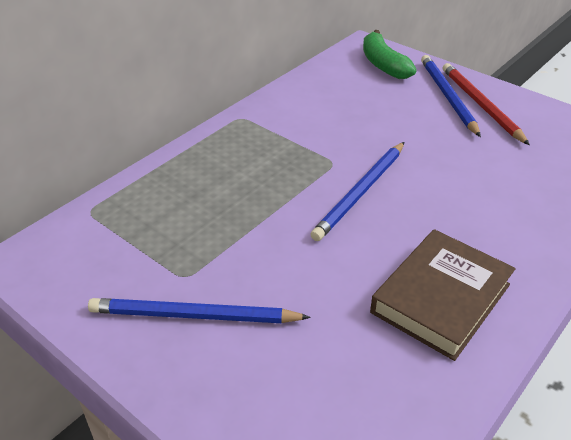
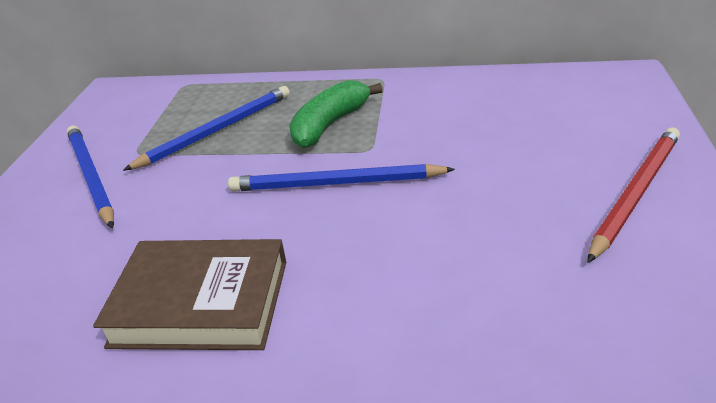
camera: 60 degrees right, 5 degrees down
(383, 64) = (606, 99): green banana -> green banana (330, 124)
(447, 97) = (611, 163): blue pencil -> blue pencil (216, 131)

